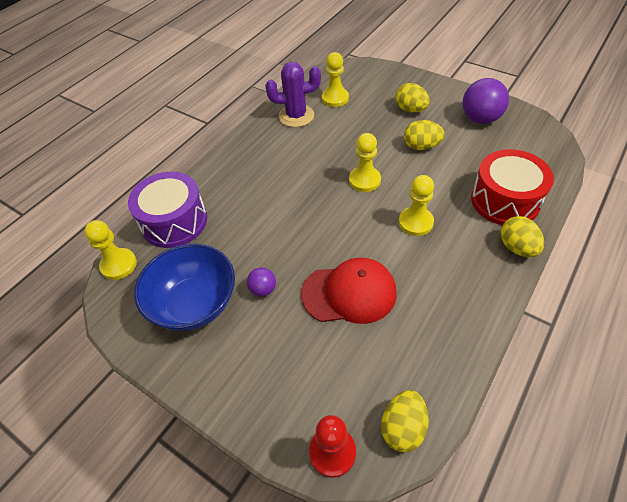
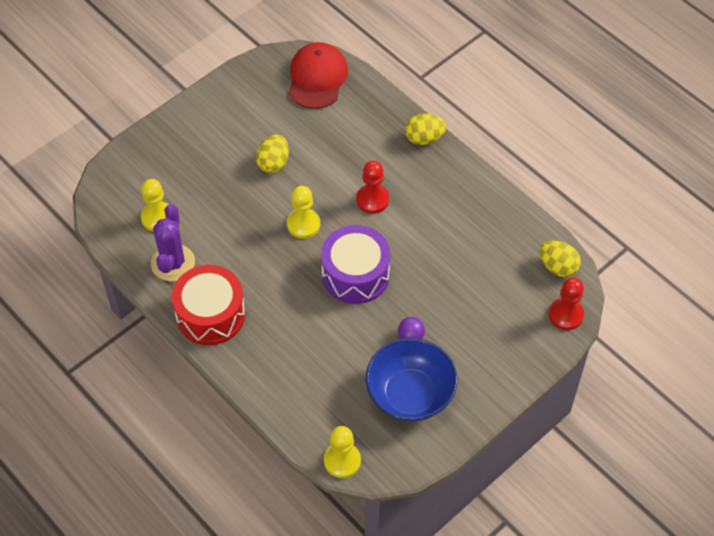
camera: 80 degrees left, 5 degrees up
(174, 221) = (299, 405): purple drum -> purple drum (355, 274)
(349, 293) = (434, 271): red cap -> red cap (317, 78)
(410, 109) = (211, 153): yellow egg -> none
(415, 222) = (372, 200): yellow pawn -> red pawn
(480, 119) = (253, 100): purple ball -> none
(505, 200) = (370, 125): red drum -> red drum (210, 314)

